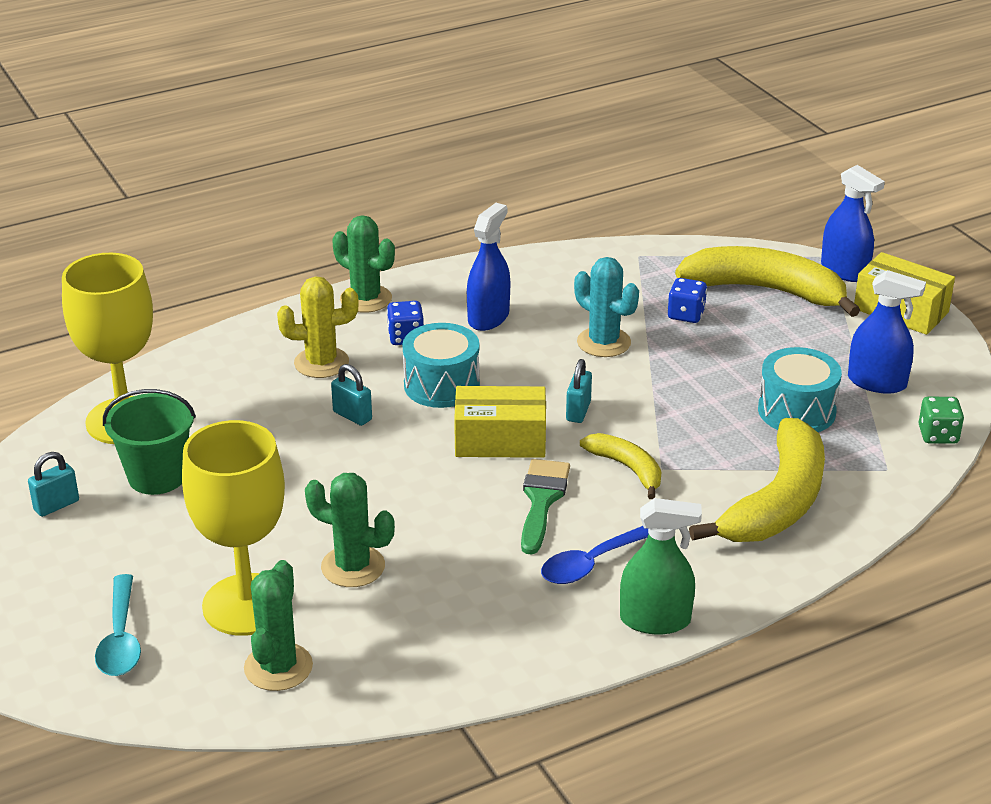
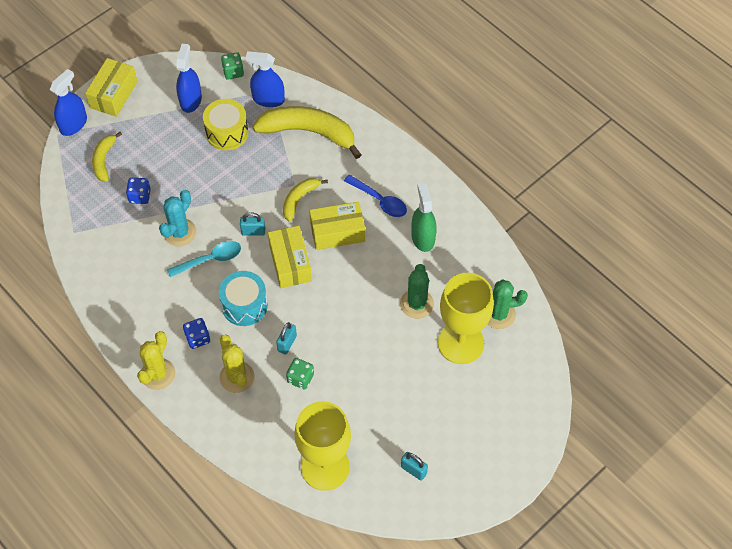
camera: 105 degrees left, 25 degrees up
(121, 638) = (504, 392): turquoise spoon -> turquoise spoon (210, 259)
(157, 476) = (372, 427): green bucket -> none
(284, 420) = (300, 378): none -> green dice
(366, 299) = (158, 374): green cactus -> yellow cactus
(488, 317) = (165, 298): blue spray bottle -> blue spray bottle (268, 99)
(542, 500) = (337, 232): green brush -> yellow box
(655, 620) = (413, 169): green spray bottle -> green spray bottle (423, 237)
(766, 290) = (104, 160): yellow banana -> yellow banana, size x0.53
(796, 411) = (227, 132): turquoise drum -> yellow drum

